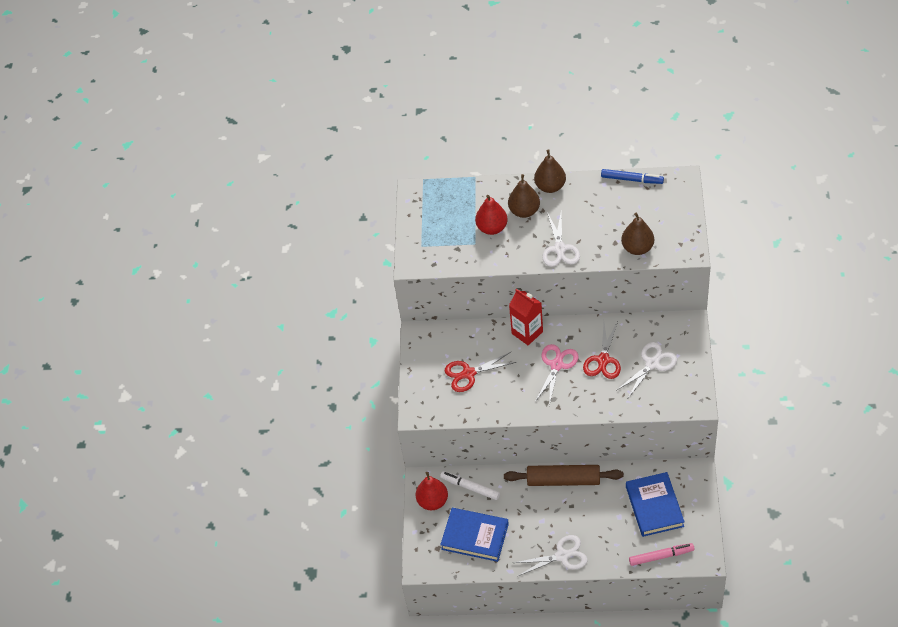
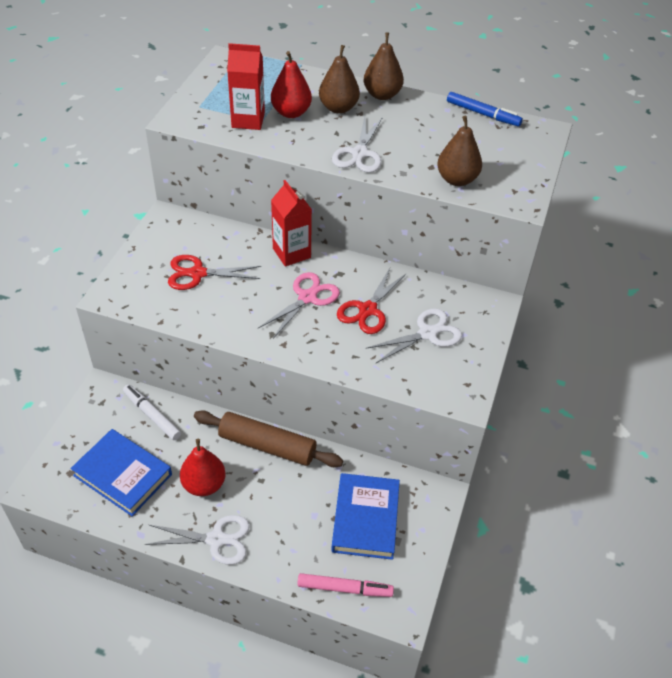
camera: 10 degrees right, 5 degrees down
(433, 501) = (99, 415): red pear -> red pear (204, 484)
(464, 246) = (248, 120): none -> red carton

